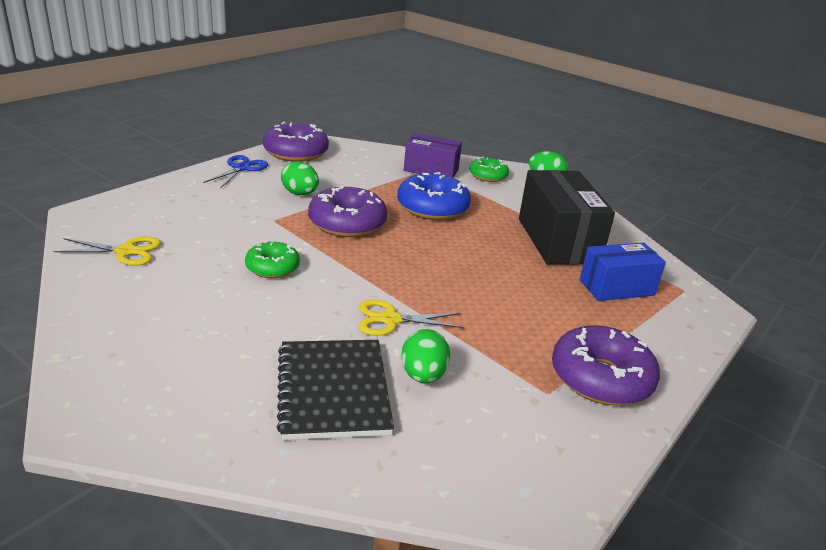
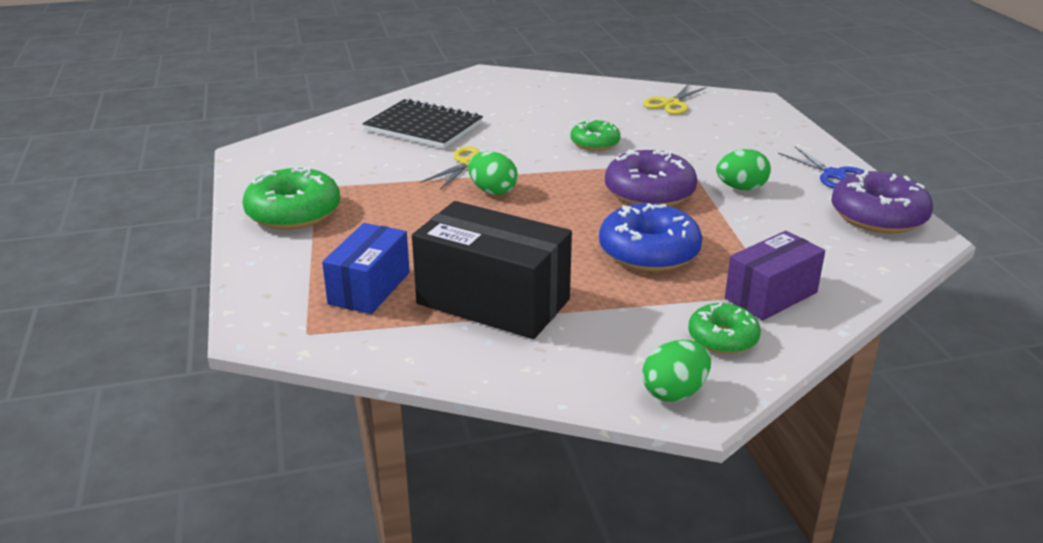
camera: 130 degrees right, 0 degrees up
(423, 375) = (396, 154): green egg -> green egg (492, 191)
(601, 378) = (294, 213): purple donut -> green donut

